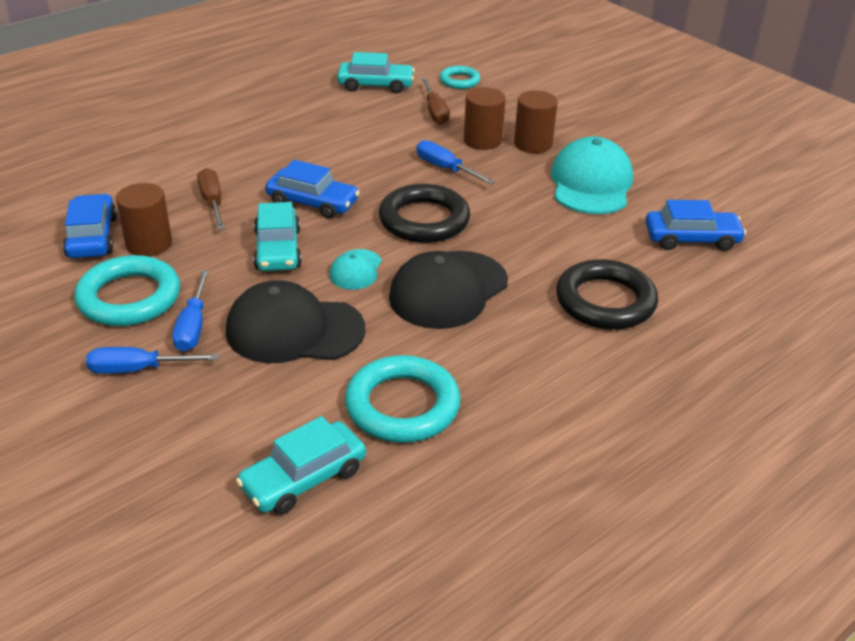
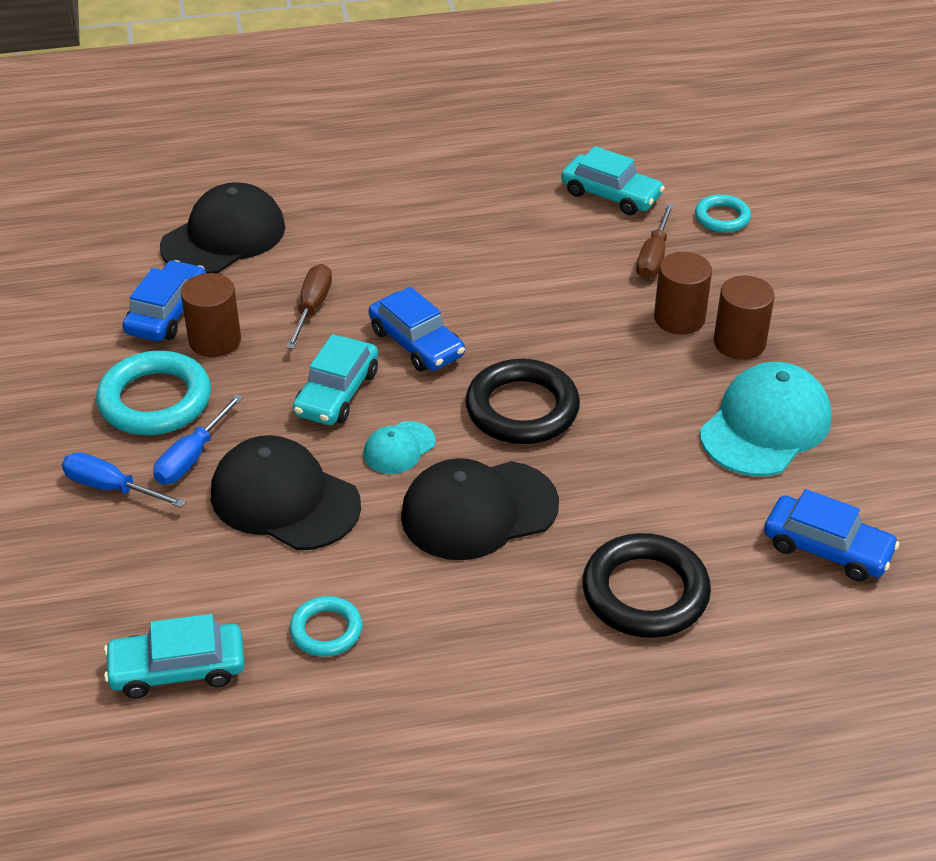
camera: 30 degrees right, 5 degrees up
(101, 177) = (224, 237): none -> black cap
(402, 405) = (326, 630): turquoise ring -> turquoise ring, size x0.56
(445, 168) = (602, 345): blue screwdriver -> none

